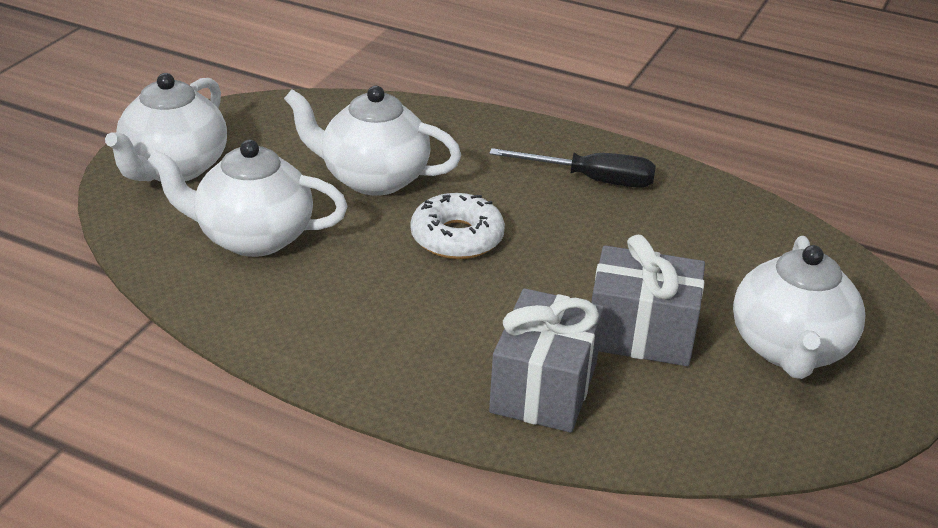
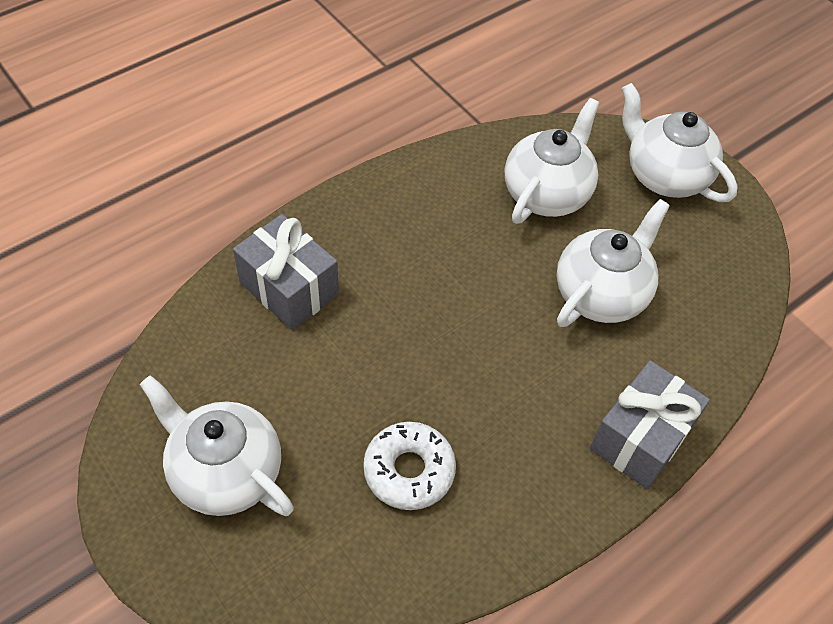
camera: 115 degrees right, 20 degrees up
(457, 237) = (488, 315): white donut -> white donut (409, 470)
(591, 180) = (532, 462): black screwdriver -> none
(641, 333) = (306, 378): grey gift -> grey gift (641, 438)

